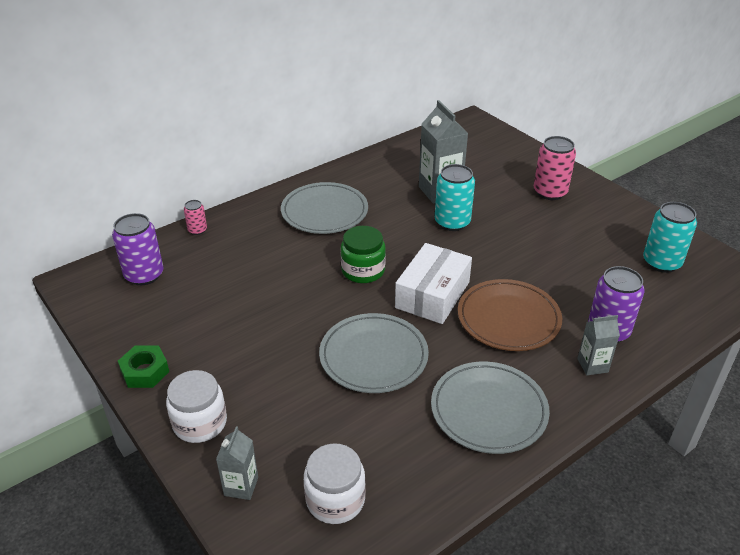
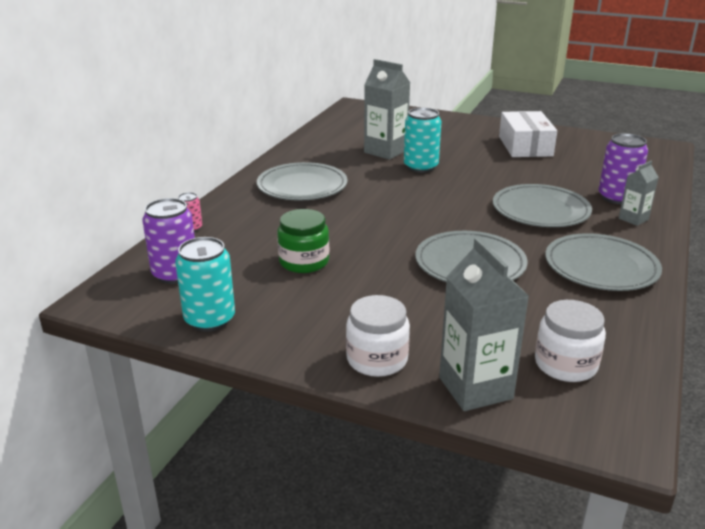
camera: 30 degrees left, 10 degrees down
(145, 371) = (271, 342): green nut -> none
(241, 486) = (475, 388): grey carton -> grey carton, size x1.81
(363, 270) = (387, 214): green jar -> green jar (304, 262)
(432, 295) = (465, 213): white box -> white box (525, 146)
(508, 318) = (540, 210): brown plate -> grey plate
(550, 192) = (471, 133): pink can -> none
(661, 262) = (599, 152): turquoise can -> turquoise can (210, 319)

